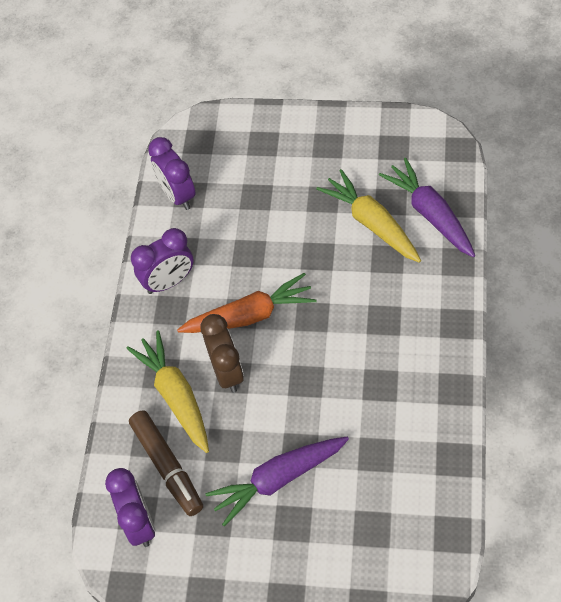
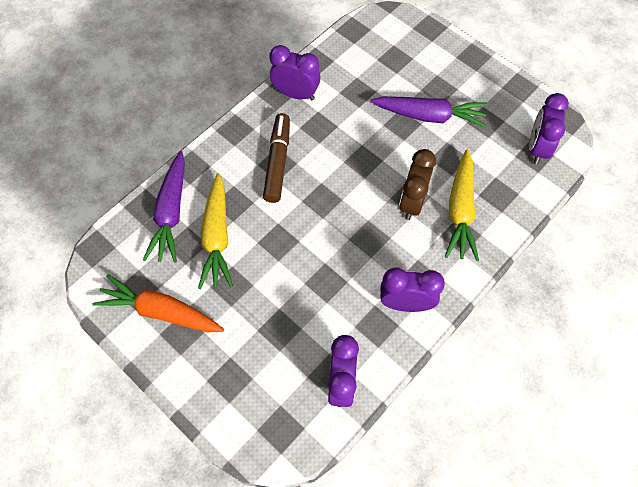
camera: 150 degrees left, 5 degrees up
(167, 466) = (497, 169): brown marker -> brown marker (277, 162)
(250, 315) = (364, 231): orange carrot -> orange carrot (160, 311)
(436, 403) = (296, 94): none -> purple clock

